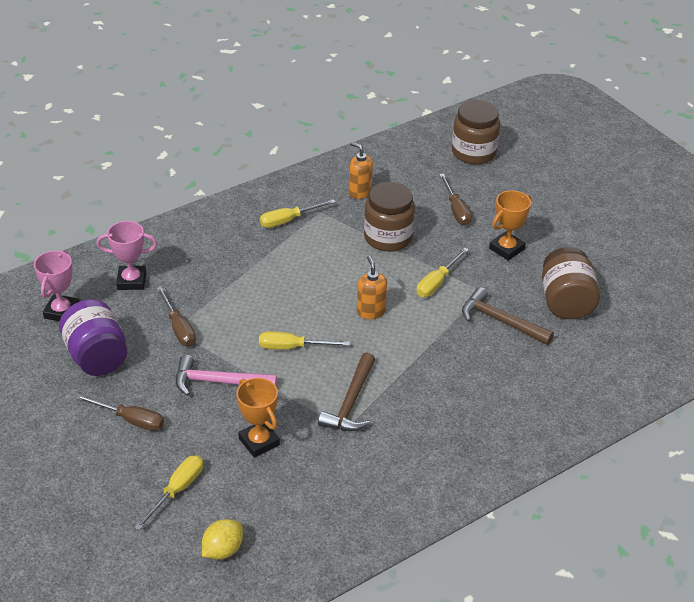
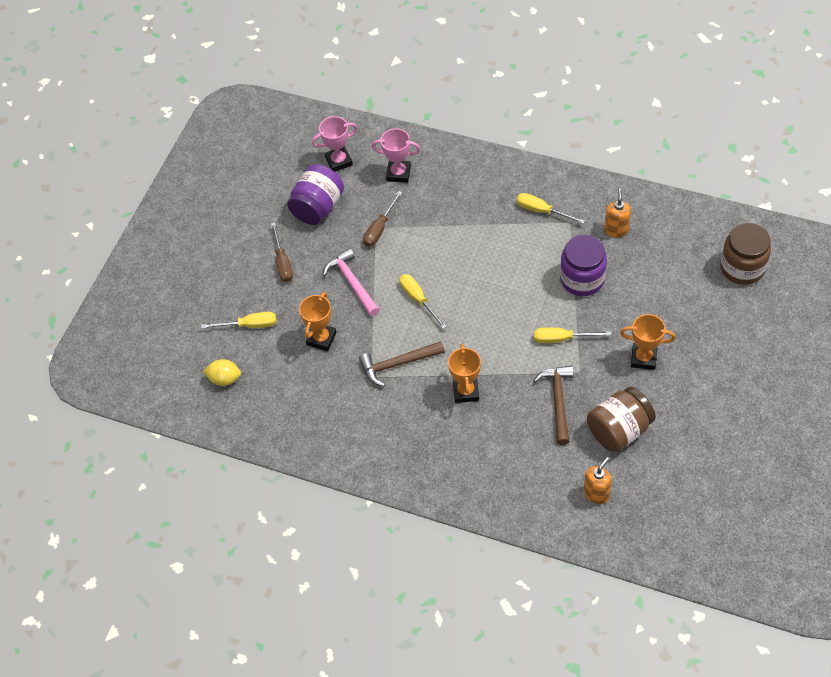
camera: 60 degrees right, 15 degrees up
(131, 281) = (398, 173): pink trophy -> pink trophy turned 45 degrees counterclockwise
(371, 311) = (494, 319): orange soap dispenser -> orange soap dispenser (596, 493)
(388, 237) = (582, 279): brown jar -> purple jar
(431, 373) = (466, 391): none -> orange trophy
(456, 210) = (657, 300): brown screwdriver -> none

